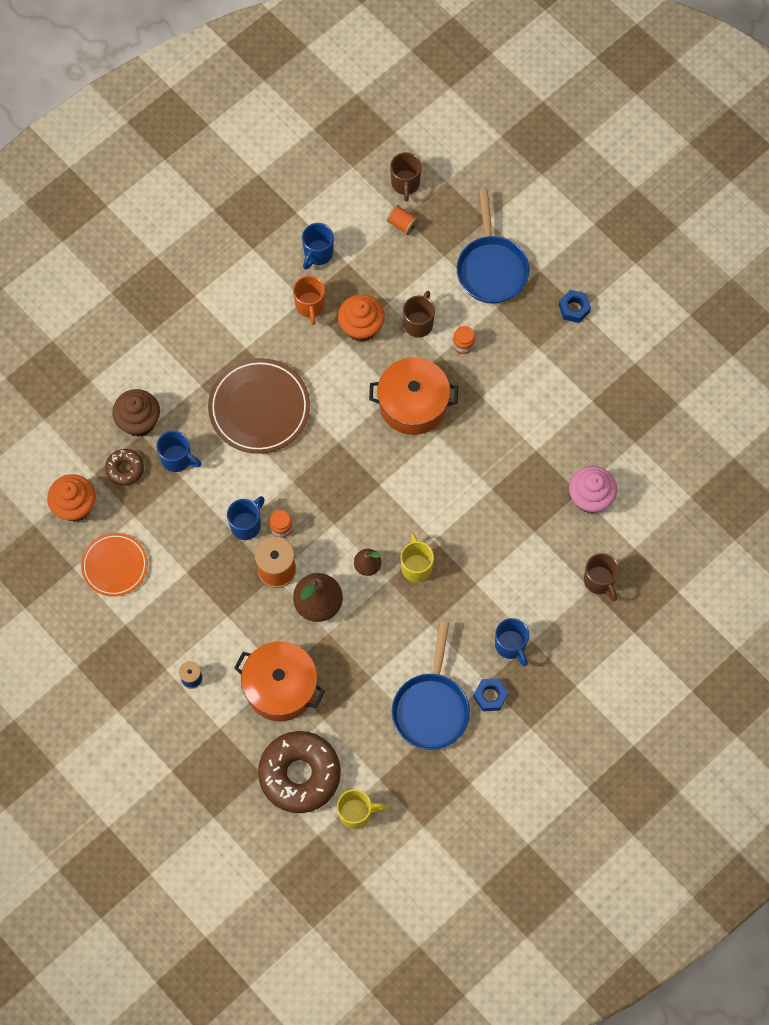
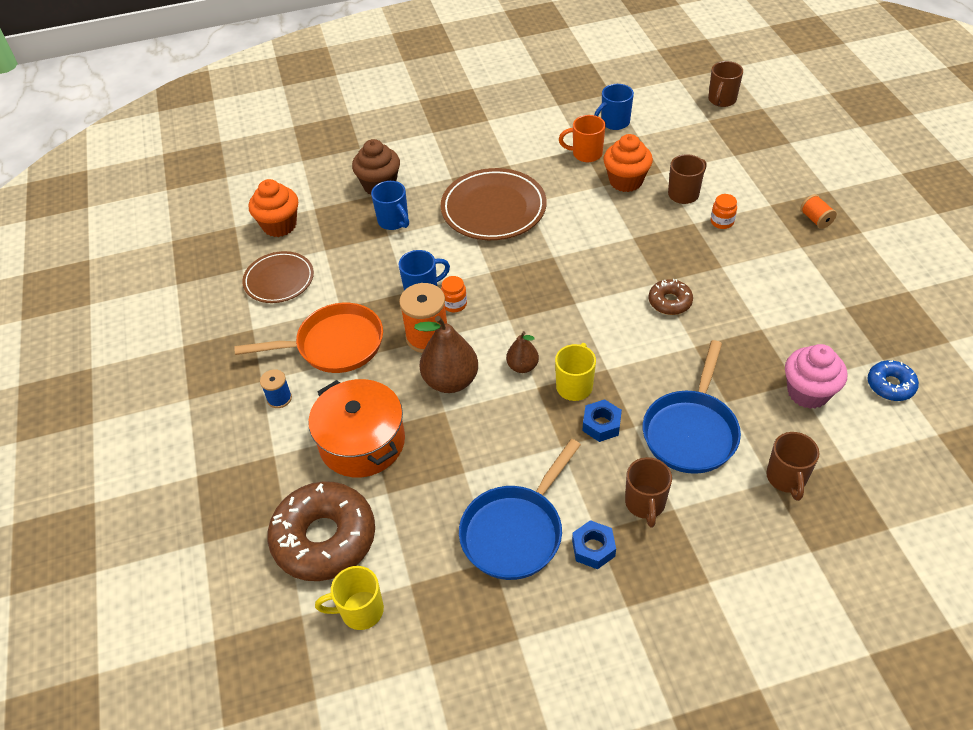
camera: 30 degrees right, 20 degrees down
(115, 566) = (279, 280): orange plate -> brown plate
(125, 469) = (342, 214): brown donut -> brown donut (670, 302)
(205, 610) = (334, 345): none -> orange pan
(310, 306) = (586, 154): orange mug -> orange mug turned 75 degrees clockwise
(356, 813) = (360, 611): yellow mug -> yellow mug turned 150 degrees clockwise
(402, 224) = (704, 124): orange spool -> orange spool (815, 219)
(413, 404) = (646, 251): orange pot -> none
(491, 268) = (778, 176): blue pan -> blue pan (691, 431)
(511, 646) = (645, 504): blue mug -> brown mug
(574, 308) = (854, 228): blue nut -> blue nut (601, 425)
(647, 465) = (890, 385): none -> blue donut

